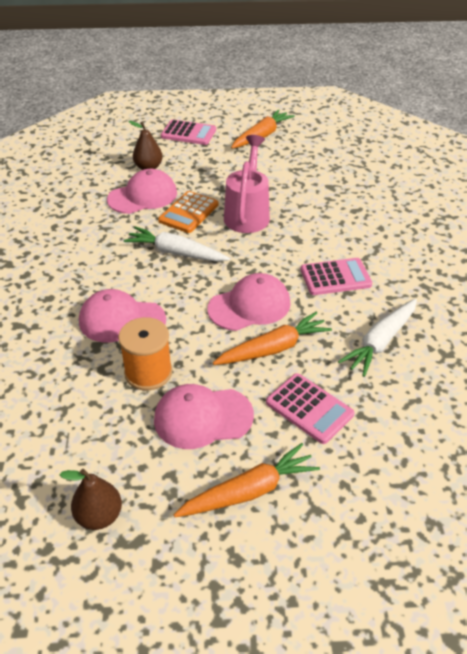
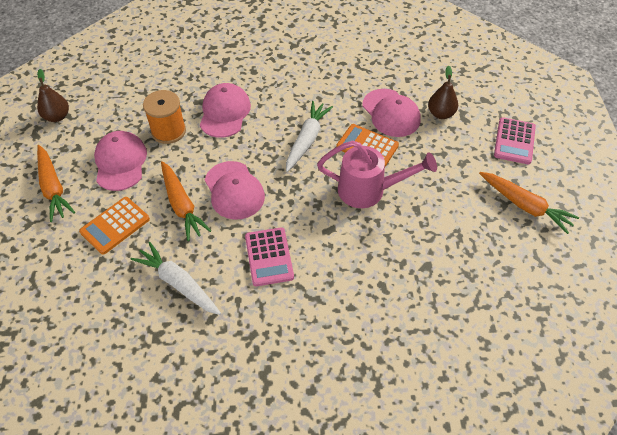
camera: 90 degrees right, 10 degrees up
(309, 408) = (115, 225): pink calculator -> orange calculator

